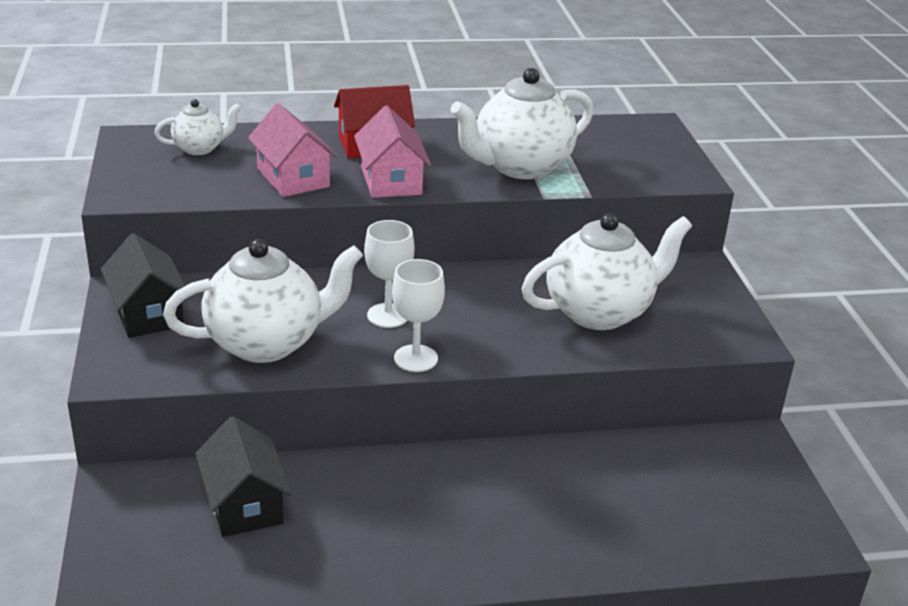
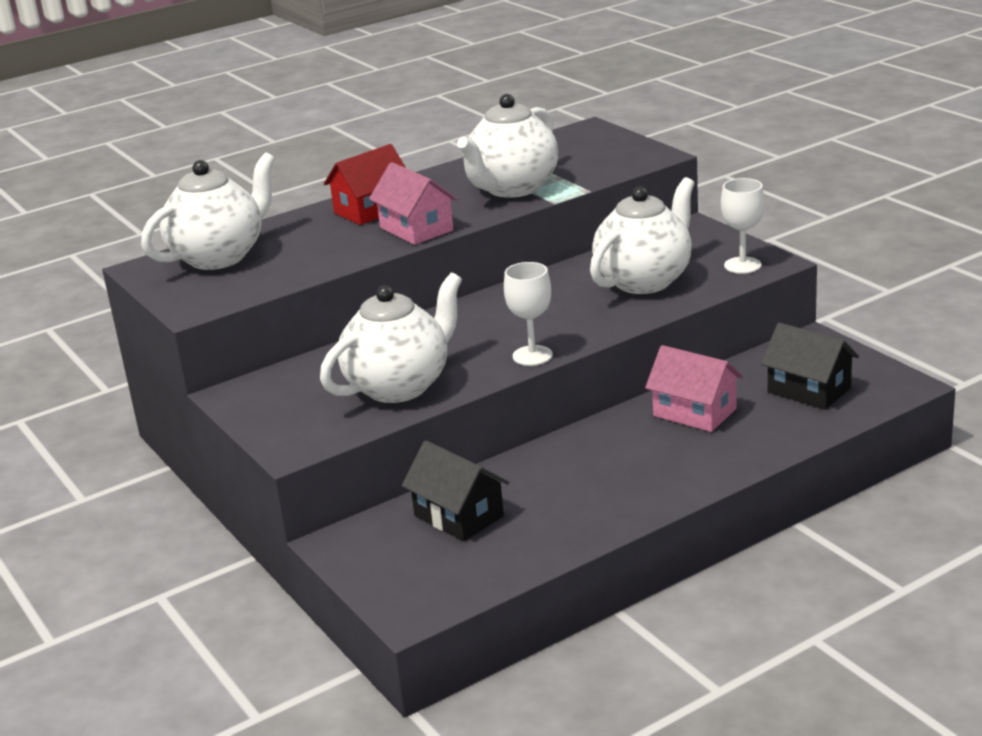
camera: 20 degrees left, 5 degrees down
(148, 313) = (272, 401): black house -> black house (809, 390)
(200, 148) = (219, 257): white teapot -> white teapot, size x1.96
(293, 178) = (330, 252): pink house -> pink house (694, 412)
(388, 315) = (479, 337): white goblet -> white goblet (742, 265)

